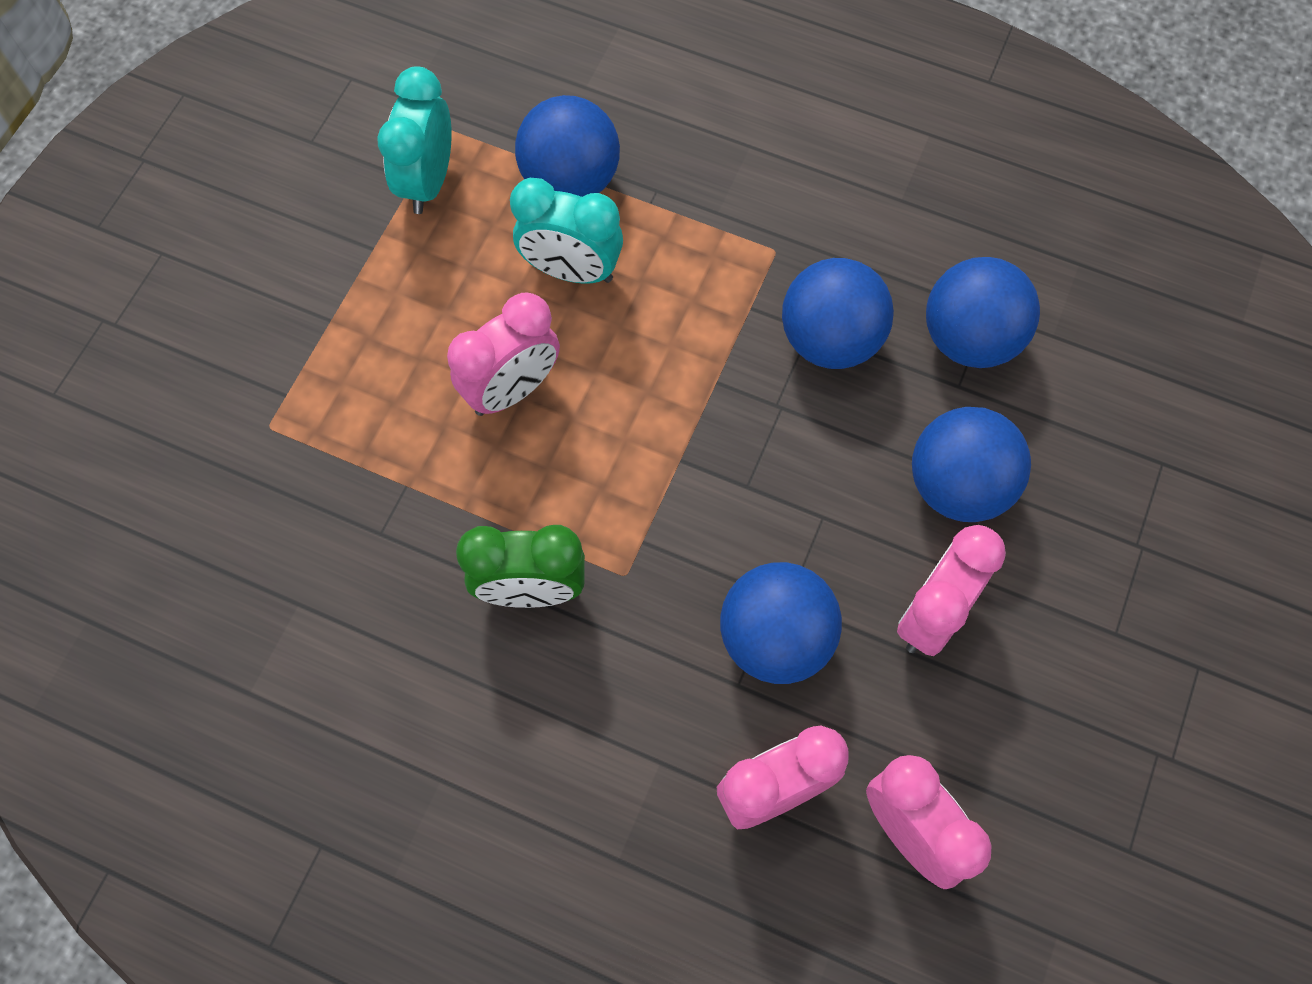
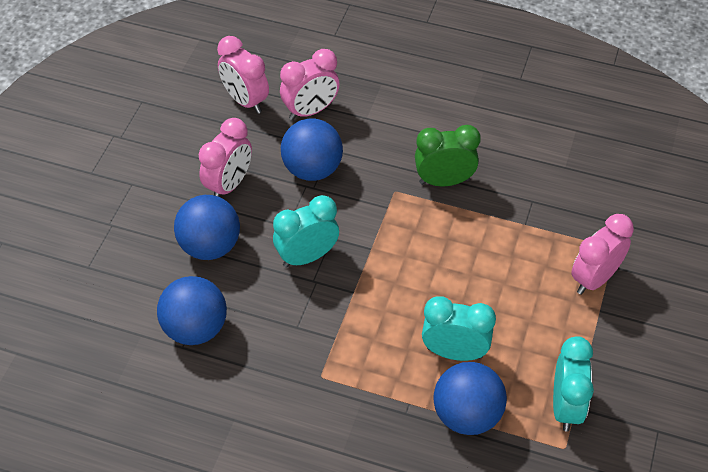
camera: 175 degrees right, 15 degrees down
(512, 390) = (476, 278): pink clock -> pink clock (594, 278)
(790, 452) = (307, 256): none -> turquoise clock
(830, 339) = (284, 321): blue ball -> none

